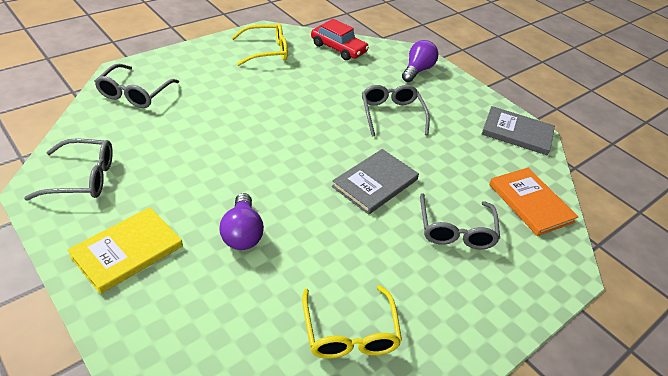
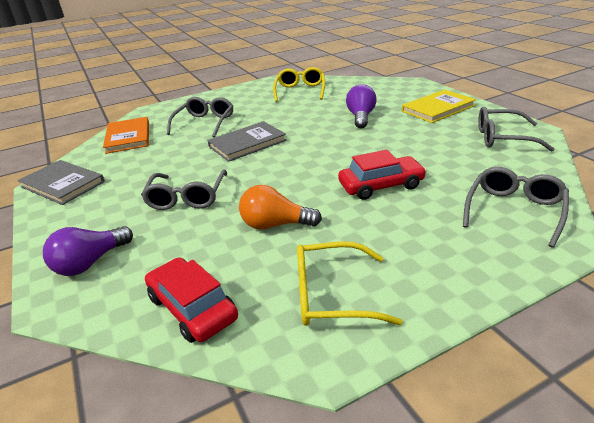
camera: 160 degrees left, 10 degrees down
(230, 119) = (381, 186): none -> red car
(310, 89) = (275, 225): none -> orange light bulb

